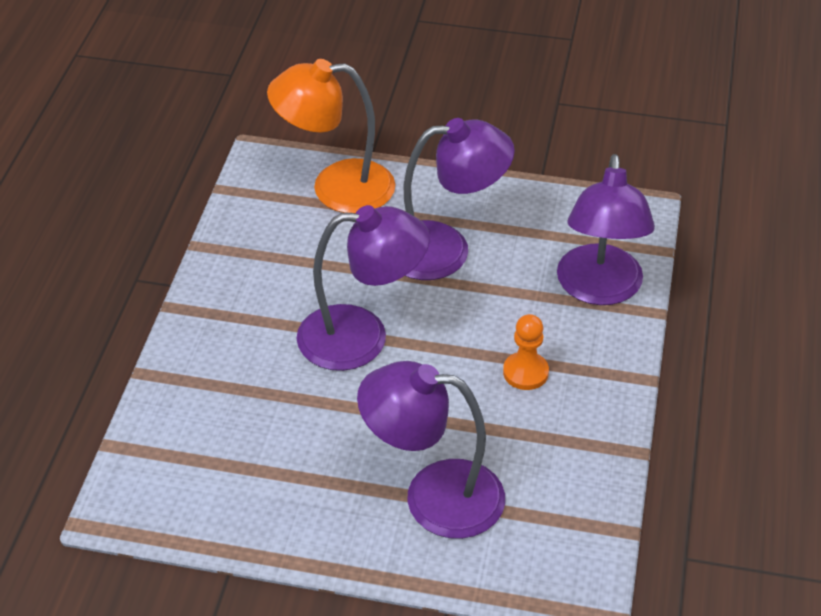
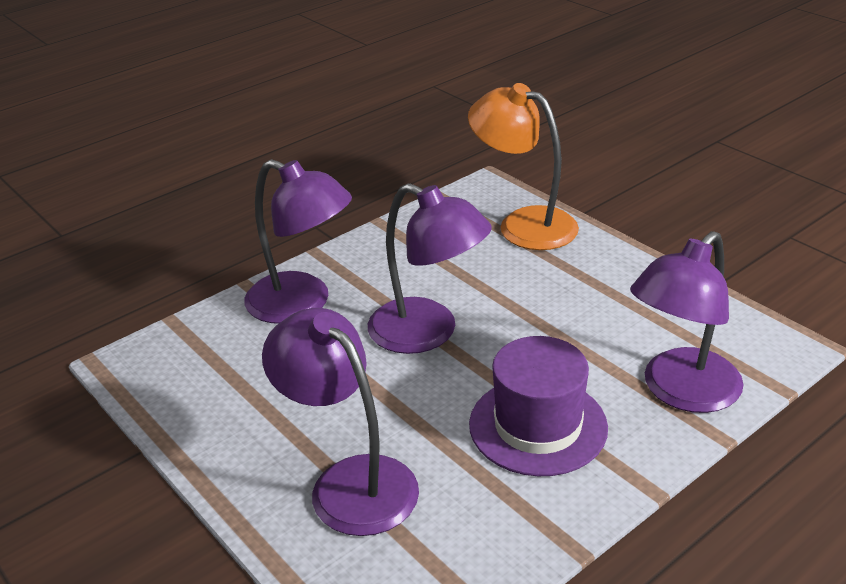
camera: 40 degrees right, 10 degrees down
(445, 249) = (567, 301): purple lamp -> purple lamp (302, 304)
(525, 372) = (538, 426): orange pawn -> purple hat

